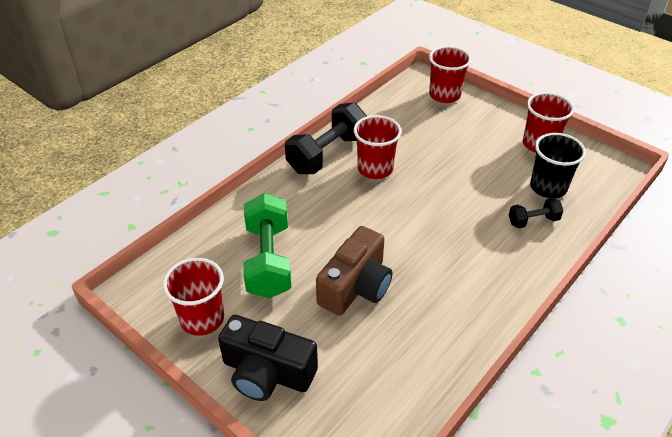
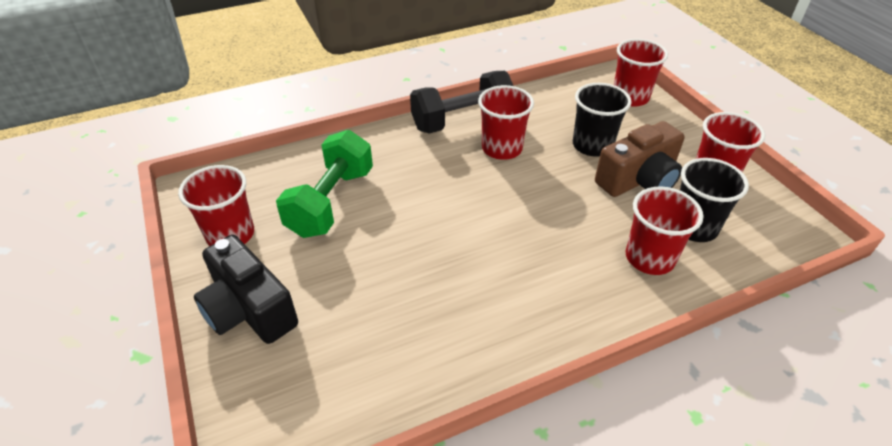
camera: 25 degrees right, 0 degrees up
(356, 286) = (398, 258): brown camera -> brown camera (638, 179)
(441, 145) = (592, 145): none -> black cup
(533, 221) = (649, 258): black dumbbell -> red cup

